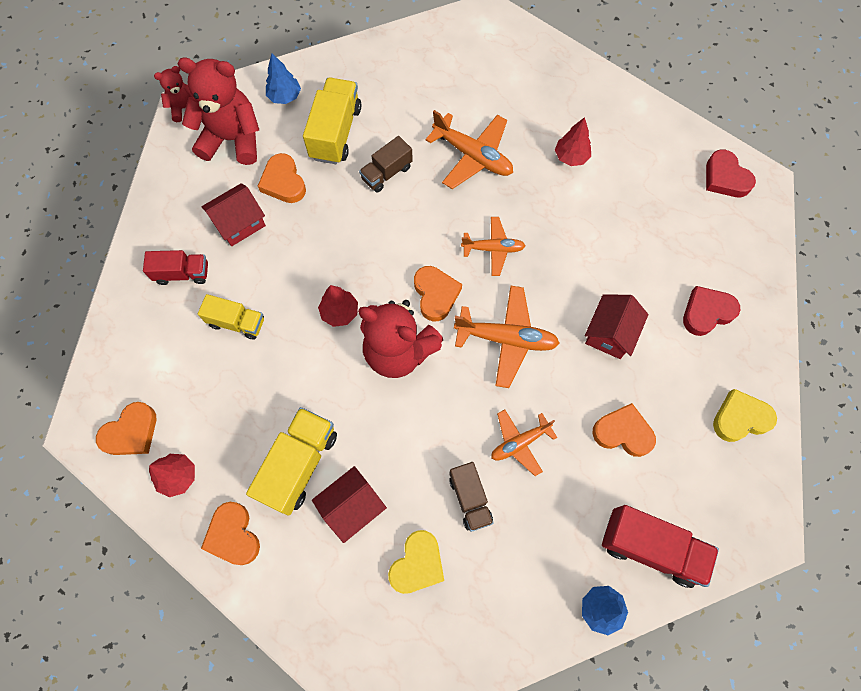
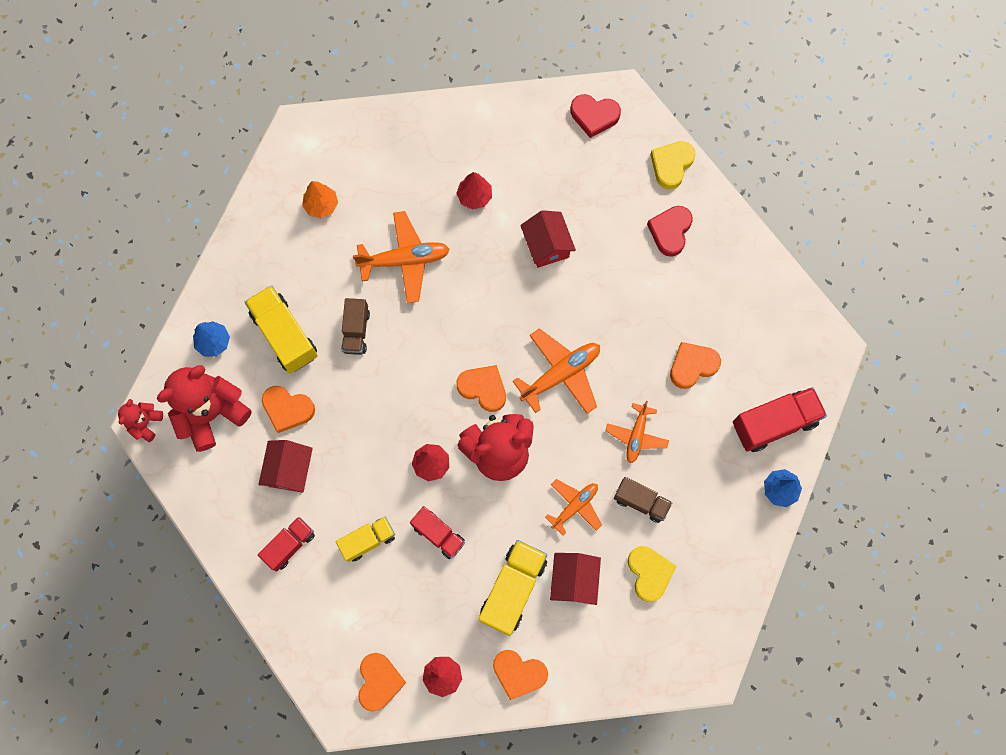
camera: 45 degrees left, 5 degrees up
(290, 368) = (438, 534): none -> red truck
(299, 465) = (513, 589): yellow truck -> yellow truck turned 45 degrees clockwise
(452, 72) = (321, 205): none -> orange tree
(493, 249) = (489, 318): orange plane -> orange plane (574, 506)
(610, 333) = (623, 306): red house -> red house (547, 245)
(740, 418) = (753, 286): yellow heart -> yellow heart (671, 165)

